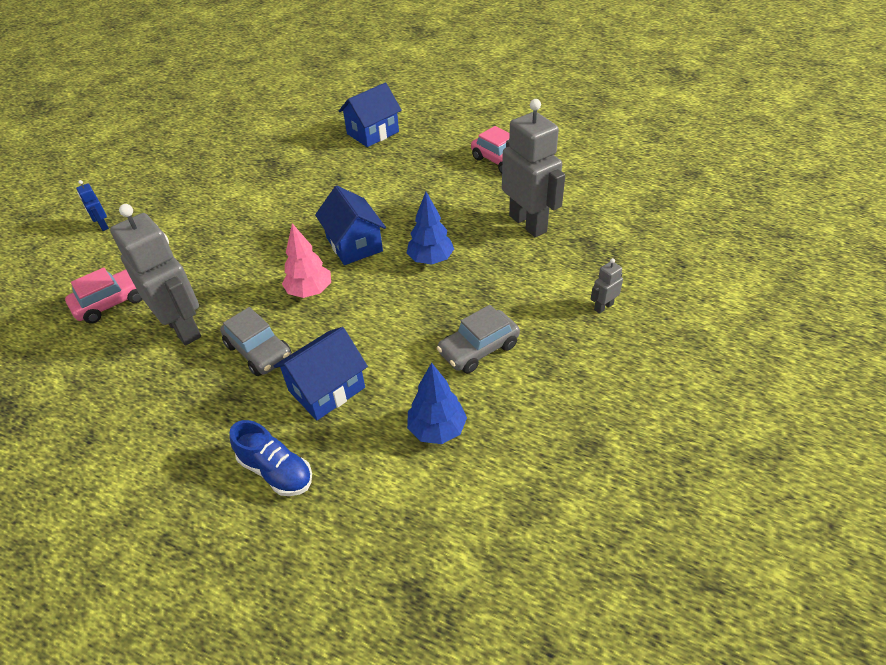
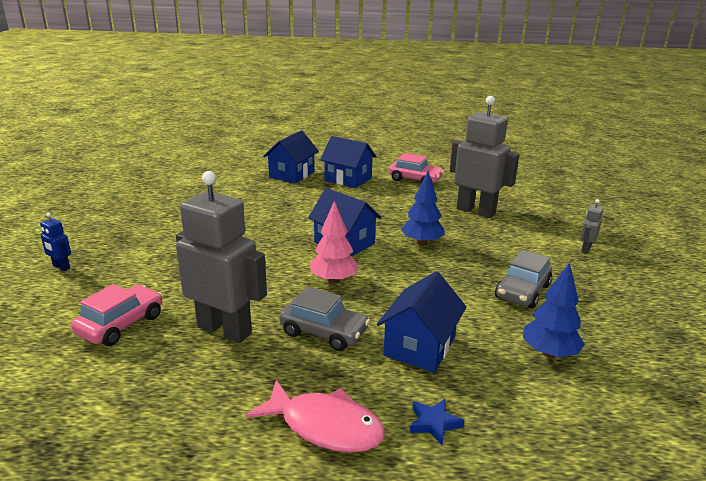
camera: 25 degrees left, 20 degrees down
(193, 447) = (325, 426): none -> pink fish
(276, 471) = (434, 423): blue shoe -> blue star
(426, 149) = (348, 179): none -> blue house

